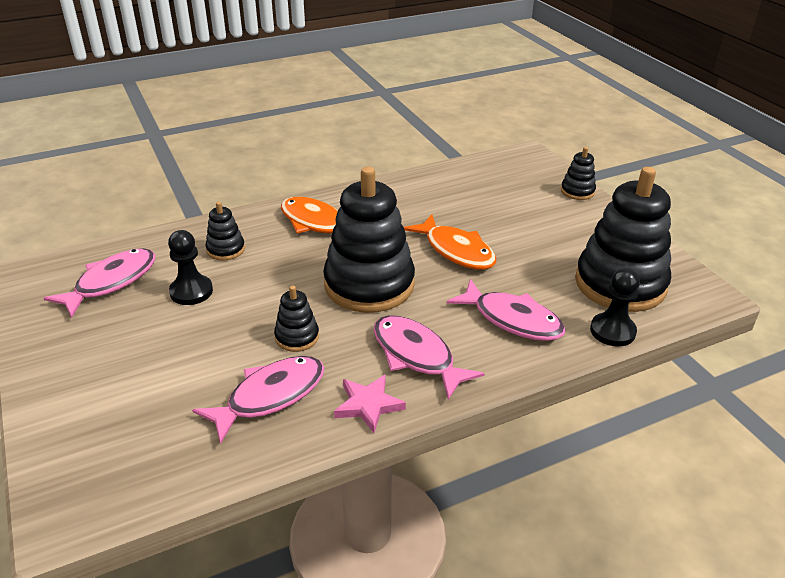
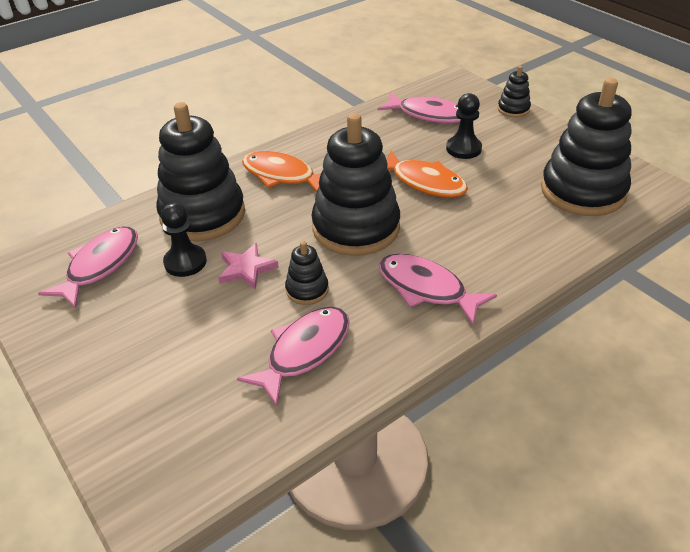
camera: 10 degrees left, 5 degrees up
(225, 249) = (203, 215): black stacking toy -> black stacking toy, size x2.24
(368, 405) = (400, 343): pink star -> pink star (246, 269)
(512, 319) = (500, 240): pink fish -> pink fish (428, 115)
(612, 331) = (592, 236): black pawn -> black pawn (463, 149)

